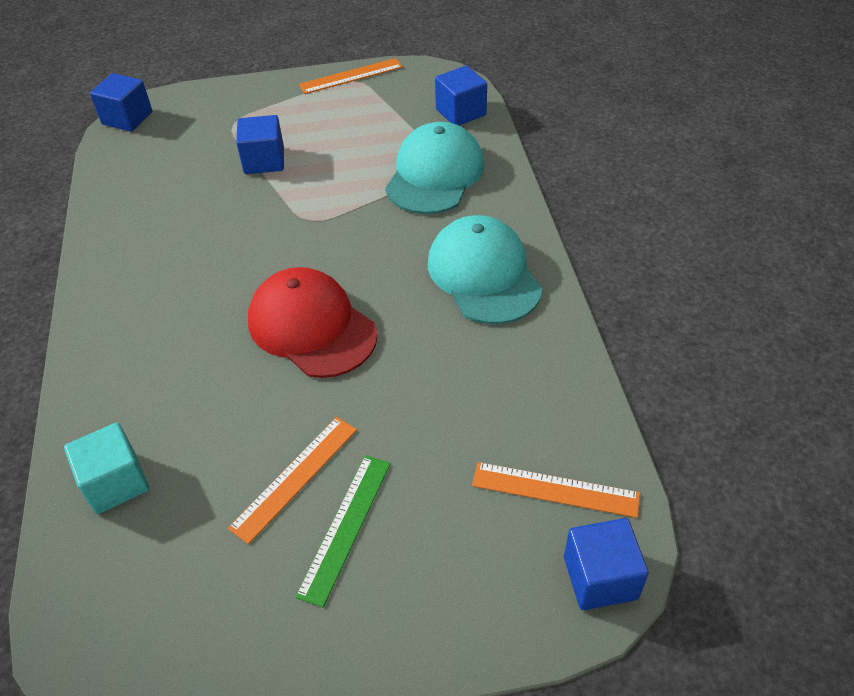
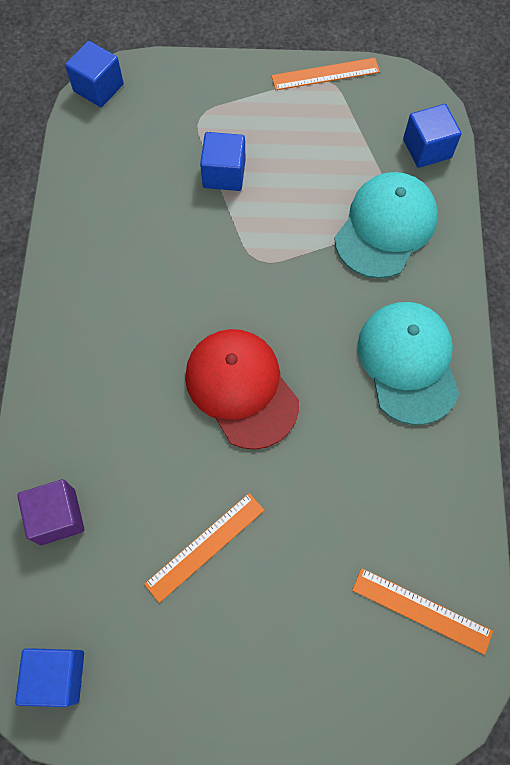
camera: 10 degrees right, 20 degrees up
(116, 482) = (57, 516): turquoise cube -> purple cube
(345, 527) = (239, 605): green ruler -> none
(600, 578) = (439, 703): blue cube -> blue cube (57, 675)

